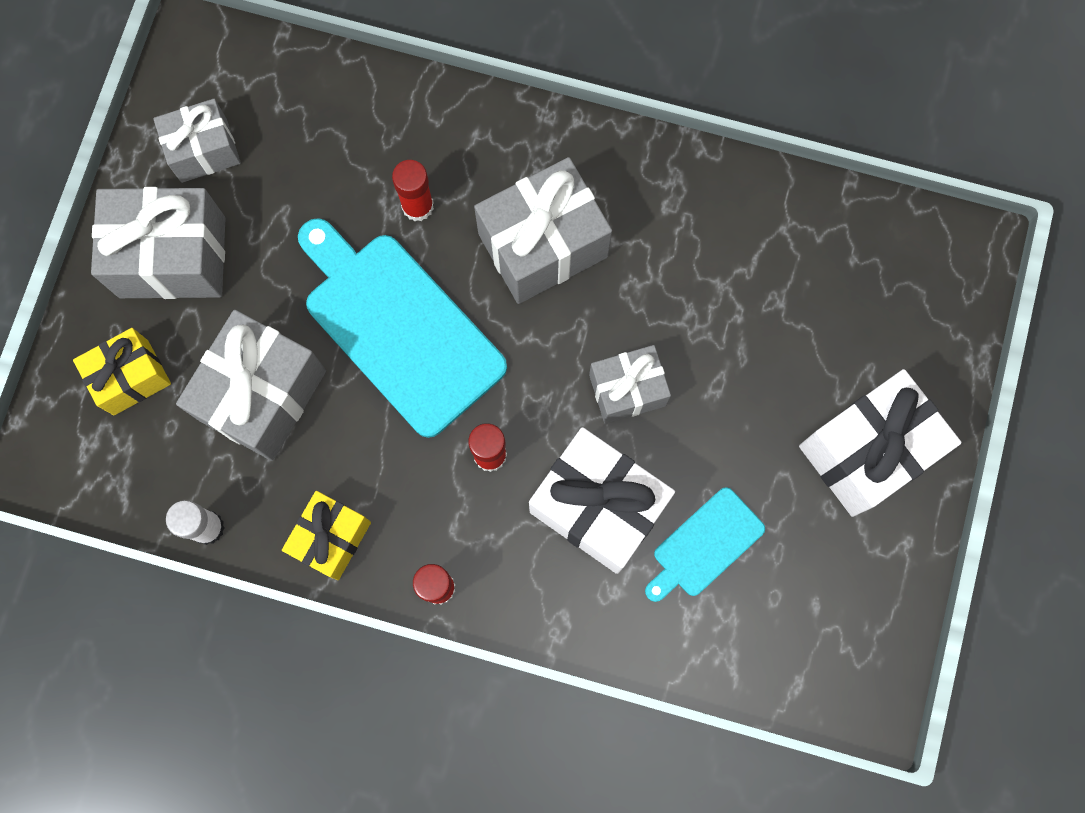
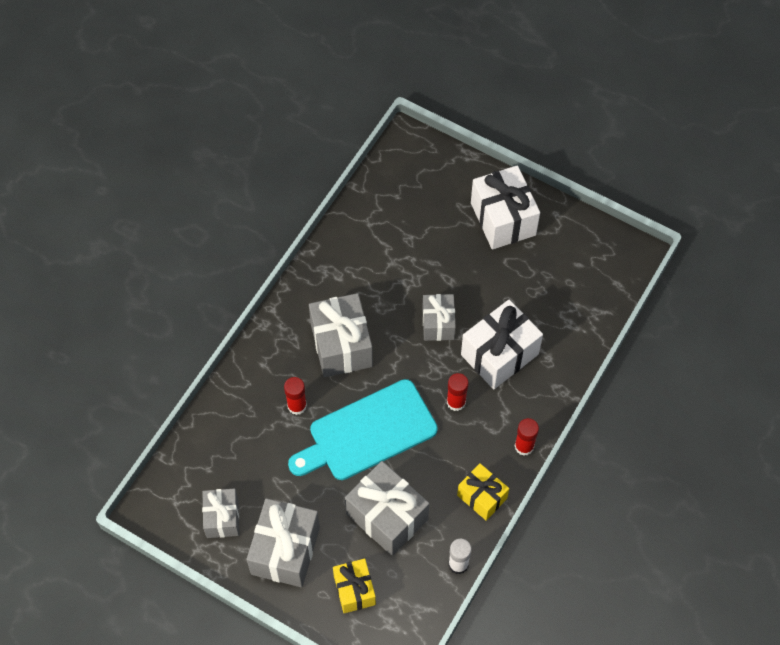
camera: 75 degrees left, 15 degrees down
(704, 545) = (534, 308): turquoise cutting board -> none

